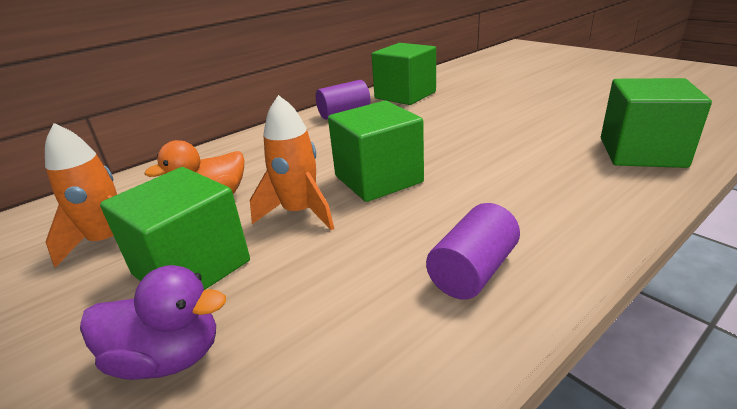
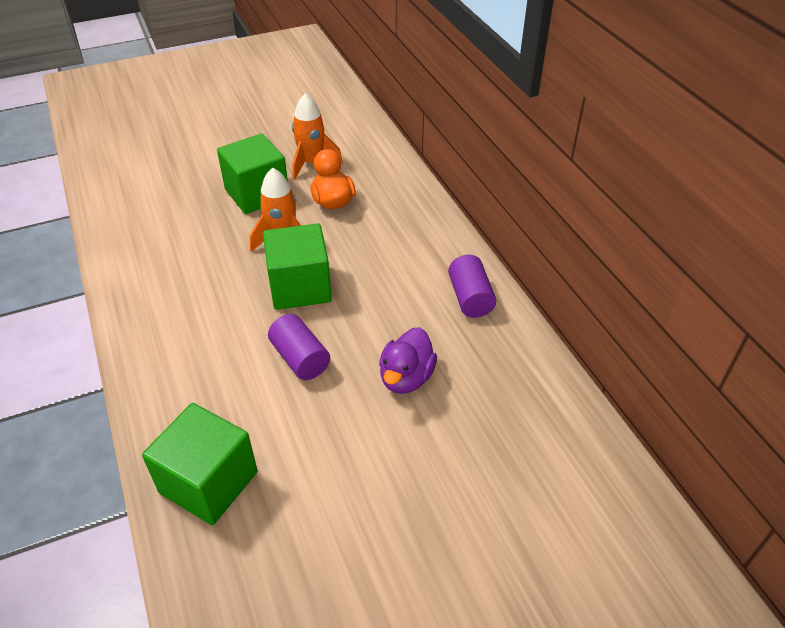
camera: 105 degrees right, 15 degrees up
(168, 358) = (193, 188): purple duck -> purple duck (406, 378)
(405, 95) = (504, 365): green cube -> none
(473, 271) = (161, 297): purple cylinder -> purple cylinder (300, 358)

